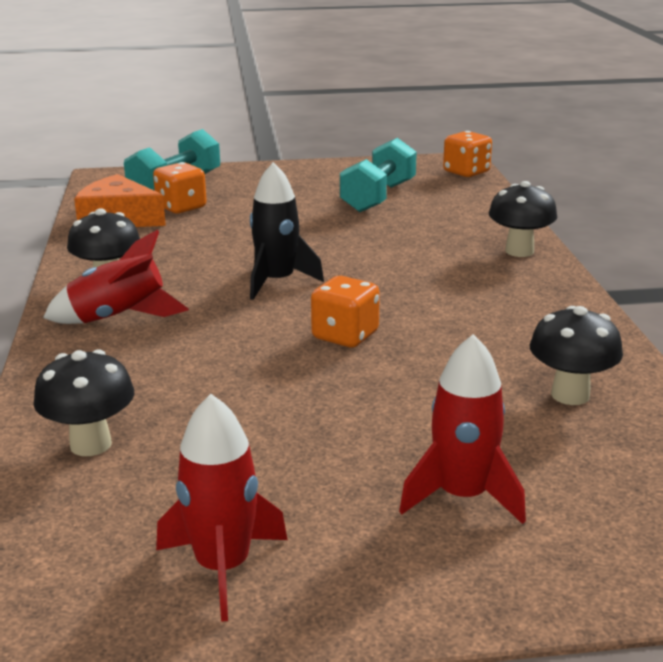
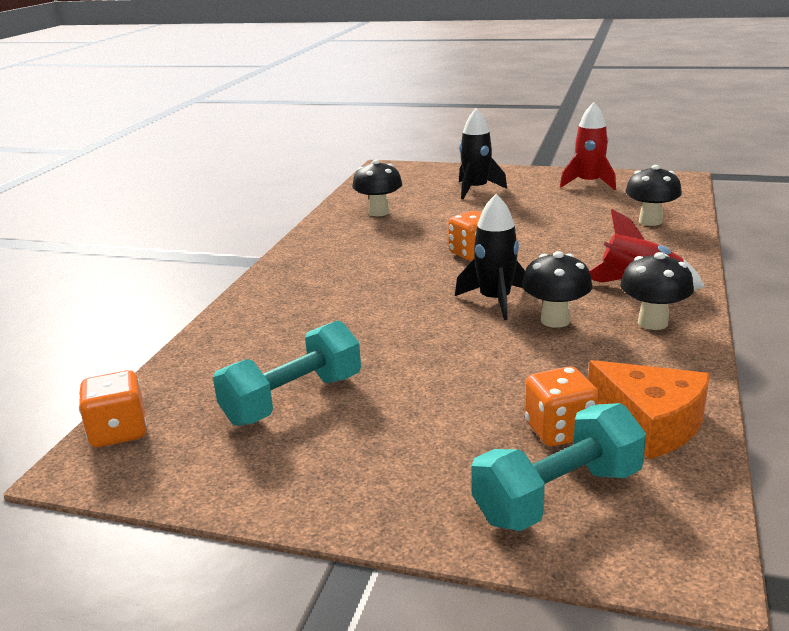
camera: 155 degrees left, 0 degrees up
(462, 496) = (476, 189): red rocket -> black rocket
(519, 251) = (261, 298): black mushroom -> black mushroom (555, 320)

